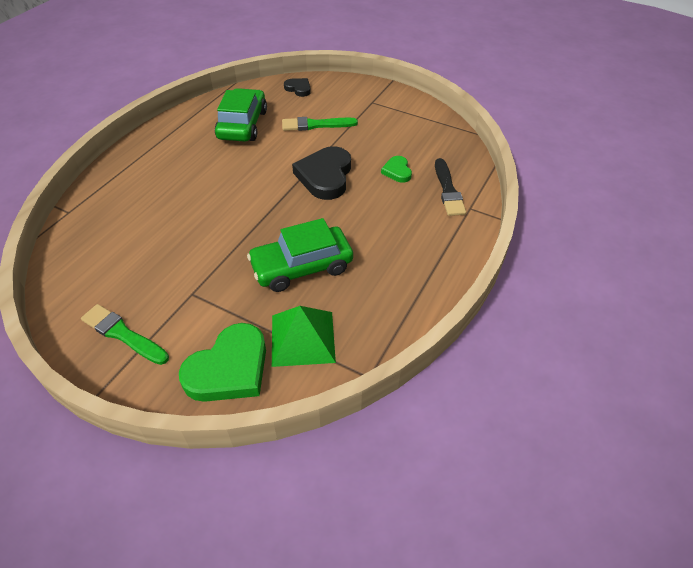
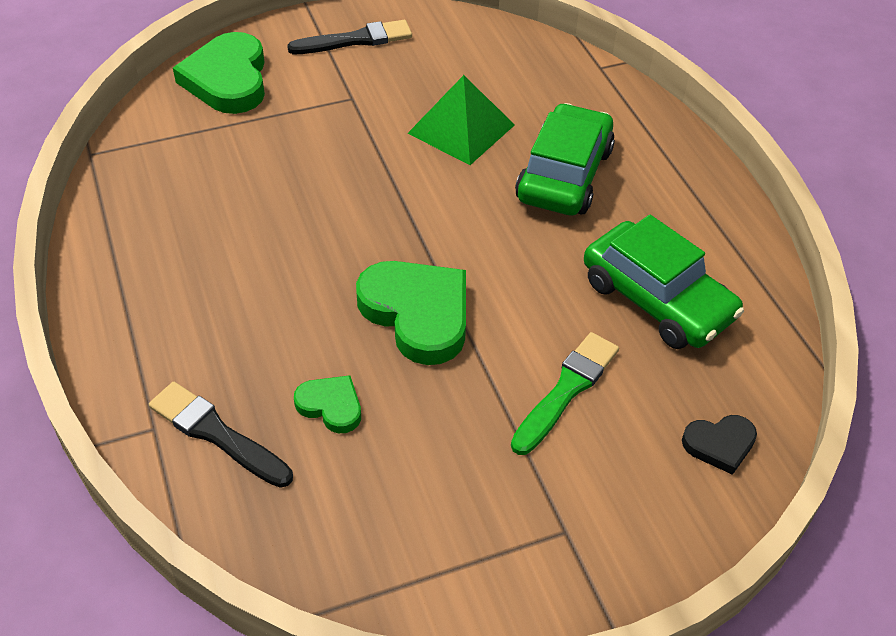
camera: 130 degrees right, 0 degrees up
(123, 334) = (356, 40): green brush -> black brush
(302, 267) = (281, 190): green car -> green car (564, 175)
(303, 338) = (192, 138): green pyramid -> green pyramid (461, 129)
(325, 176) = (417, 314): black heart -> green heart

